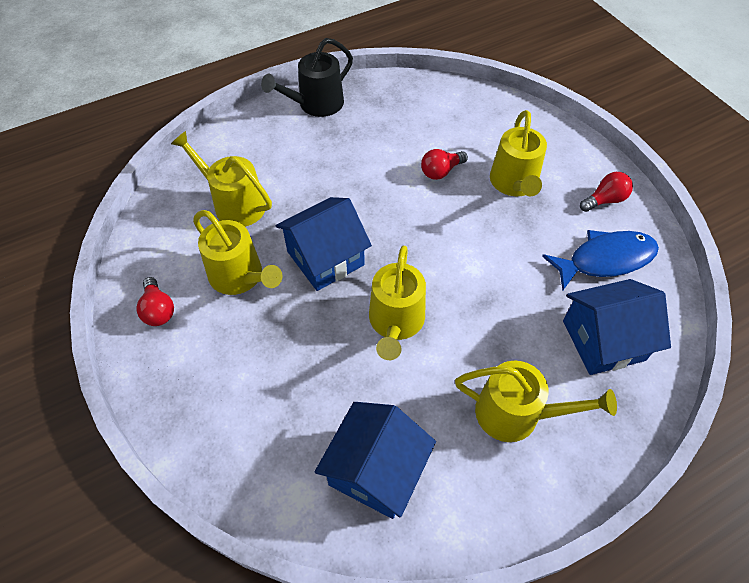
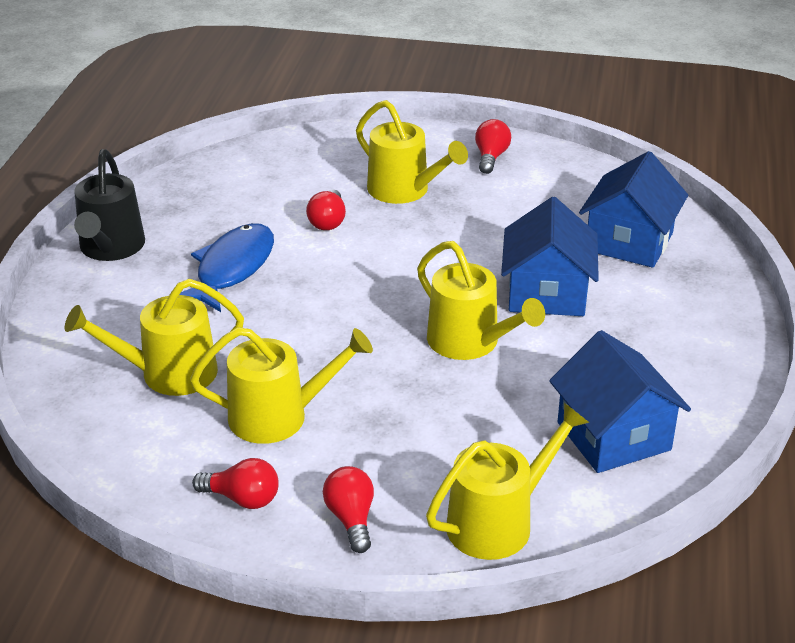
camera: 50 degrees left, 20 degrees down
(180, 374) = (351, 519): none -> red light bulb
(325, 258) = (334, 347): blue house -> blue house (547, 293)
(516, 414) = (646, 326): yellow watering can -> yellow watering can (498, 522)
(605, 260) = (552, 194): blue fish -> blue fish (232, 269)

